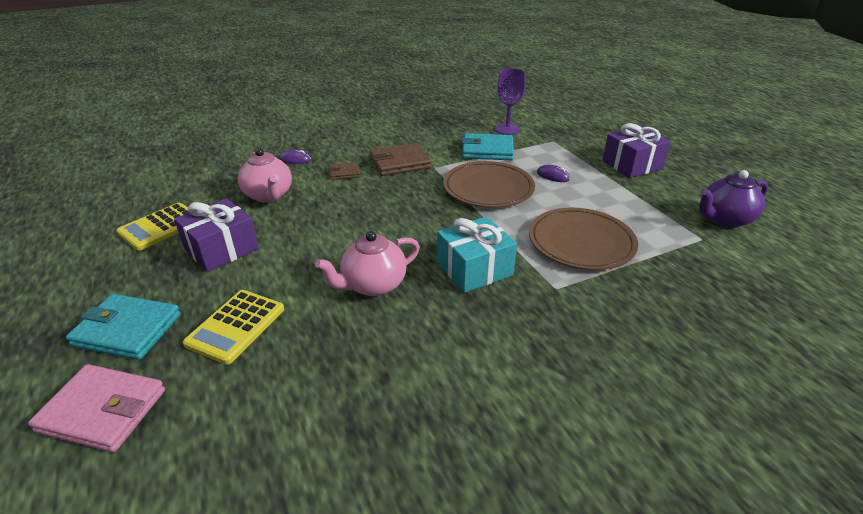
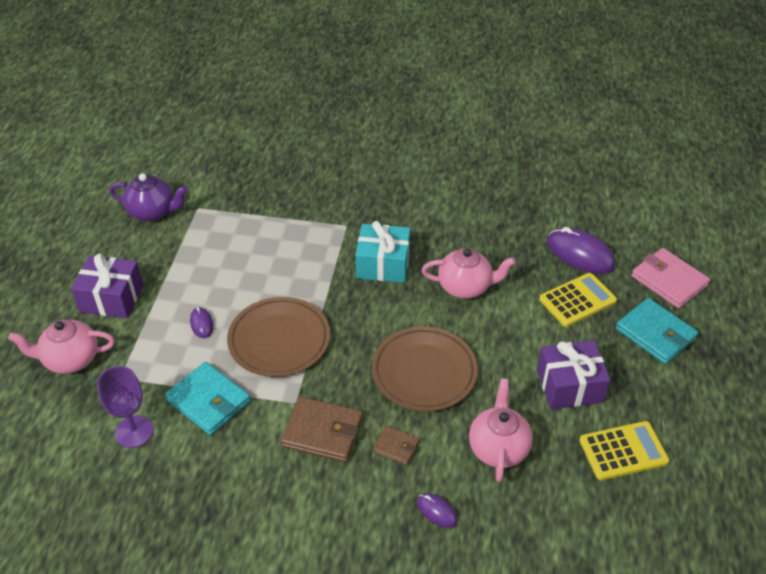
camera: 145 degrees left, 10 degrees up
(250, 389) = (580, 254): none -> purple mouse
(581, 242) = (282, 247): brown plate -> brown plate (424, 372)
(593, 136) = (71, 360): none -> pink teapot

